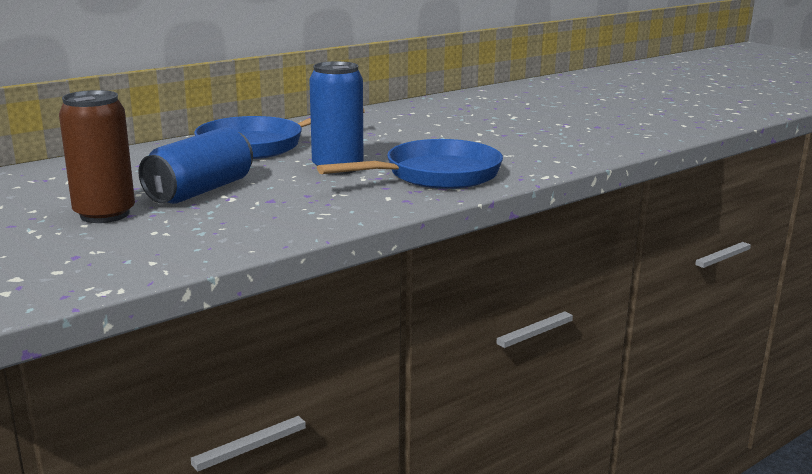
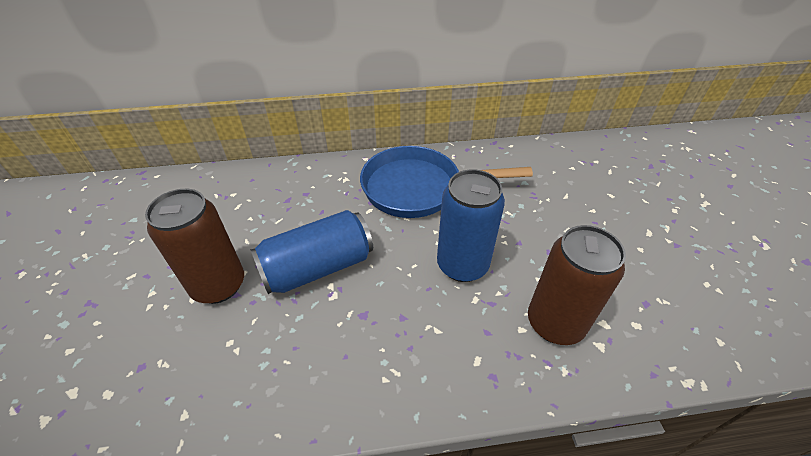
camera: 30 degrees right, 25 degrees up
(435, 175) = (555, 323): blue pan -> brown can

